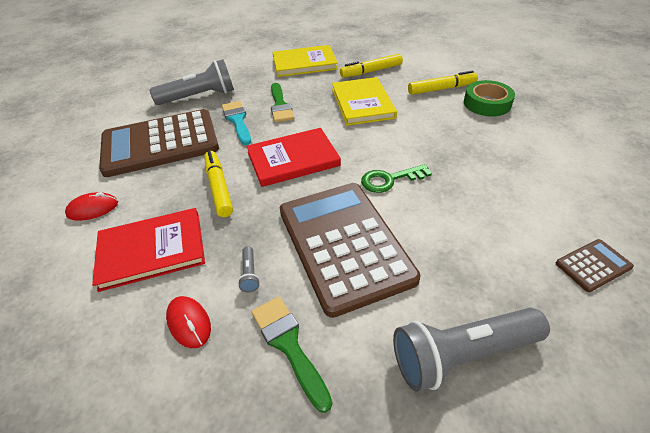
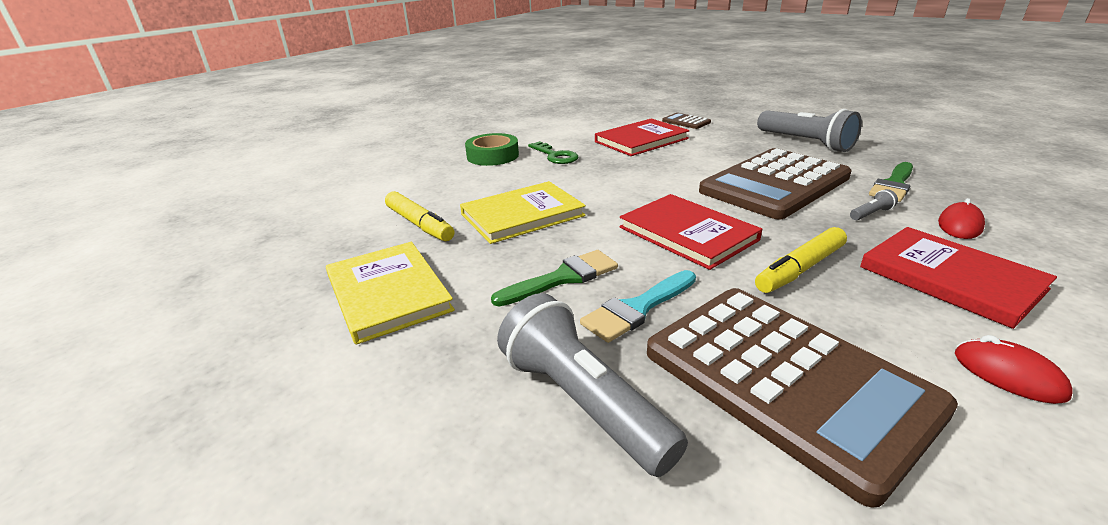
camera: 110 degrees left, 15 degrees down
(389, 180) = (666, 180): green key -> green key (555, 156)
(441, 89) = (465, 177): yellow marker -> none
(512, 197) = (641, 140): none -> red book

